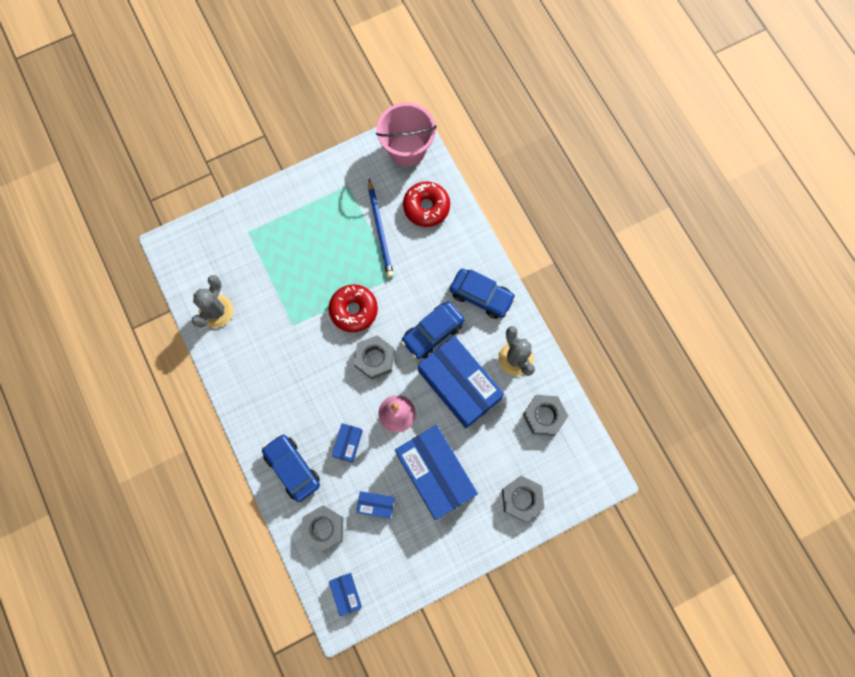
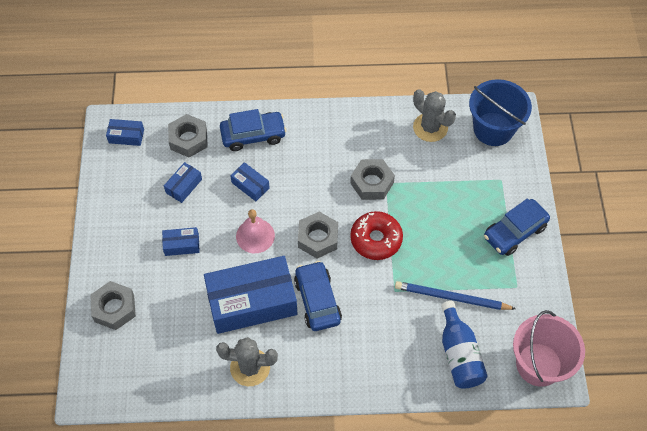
camera: 115 degrees right, 15 degrees down
(195, 257) = (493, 129): none -> blue bucket
(426, 207) = (459, 354): red donut -> blue bottle
(435, 473) = (182, 245): blue box -> blue box, size x0.44
(481, 296) = (333, 364): blue car -> blue car (514, 232)
(544, 416) = (178, 366): grey nut -> grey nut (372, 183)

